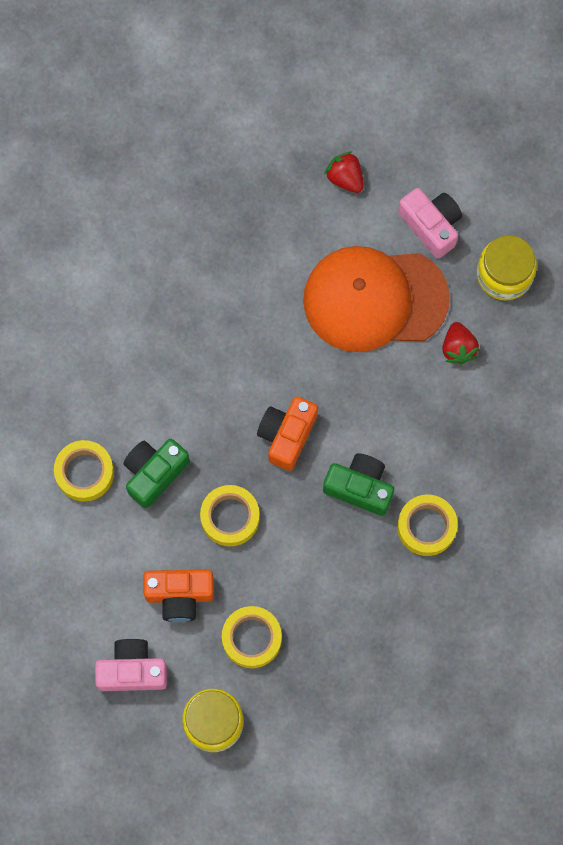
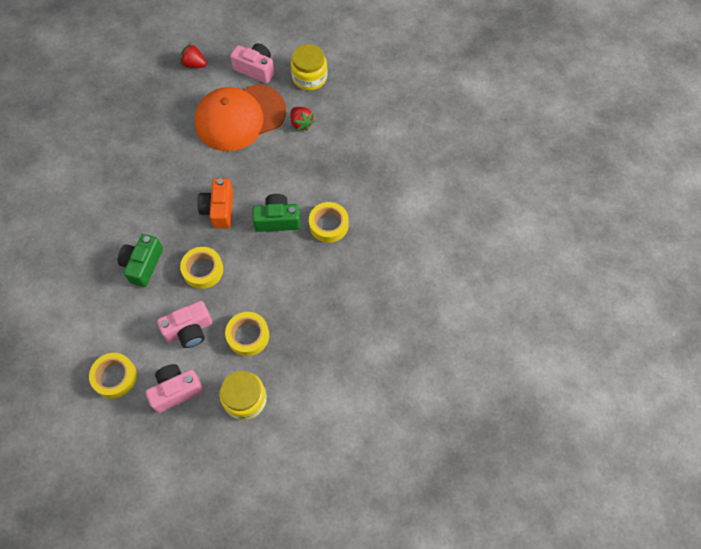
camera: 25 degrees left, 10 degrees down
(84, 472) = (96, 283): yellow tape -> yellow tape (115, 377)
(179, 595) = (189, 330): orange camera -> pink camera

